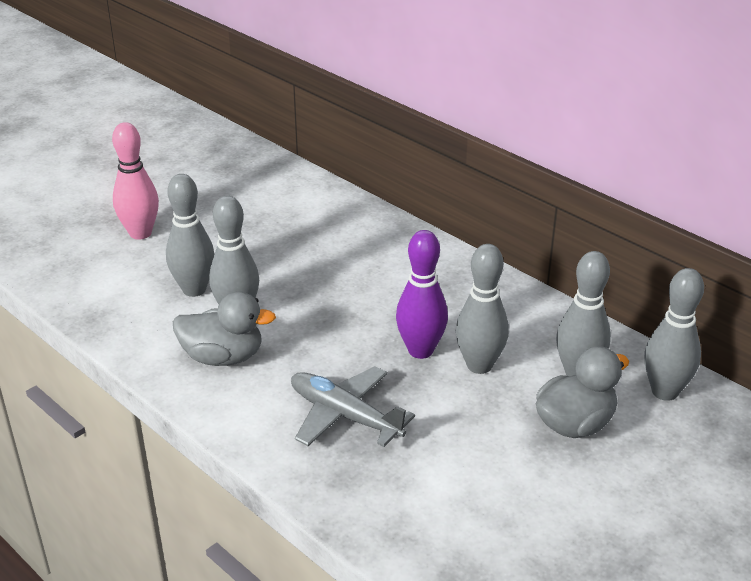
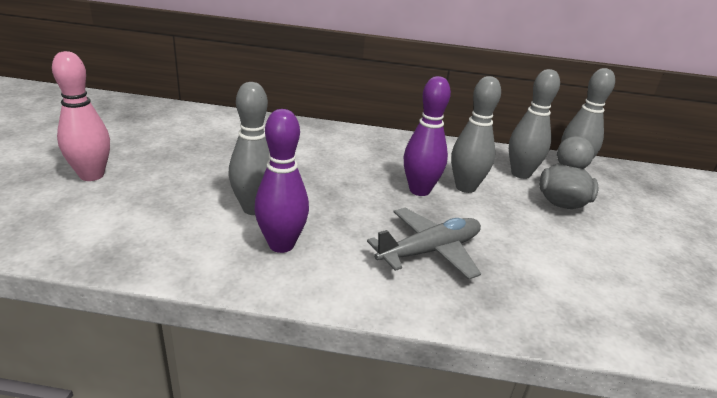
camera: 40 degrees left, 5 degrees down
(194, 289) = (194, 203): grey bowling pin -> none
(223, 357) = (281, 245): grey duck -> purple bowling pin
(345, 415) = (430, 251): grey plane -> grey plane turned 150 degrees clockwise

